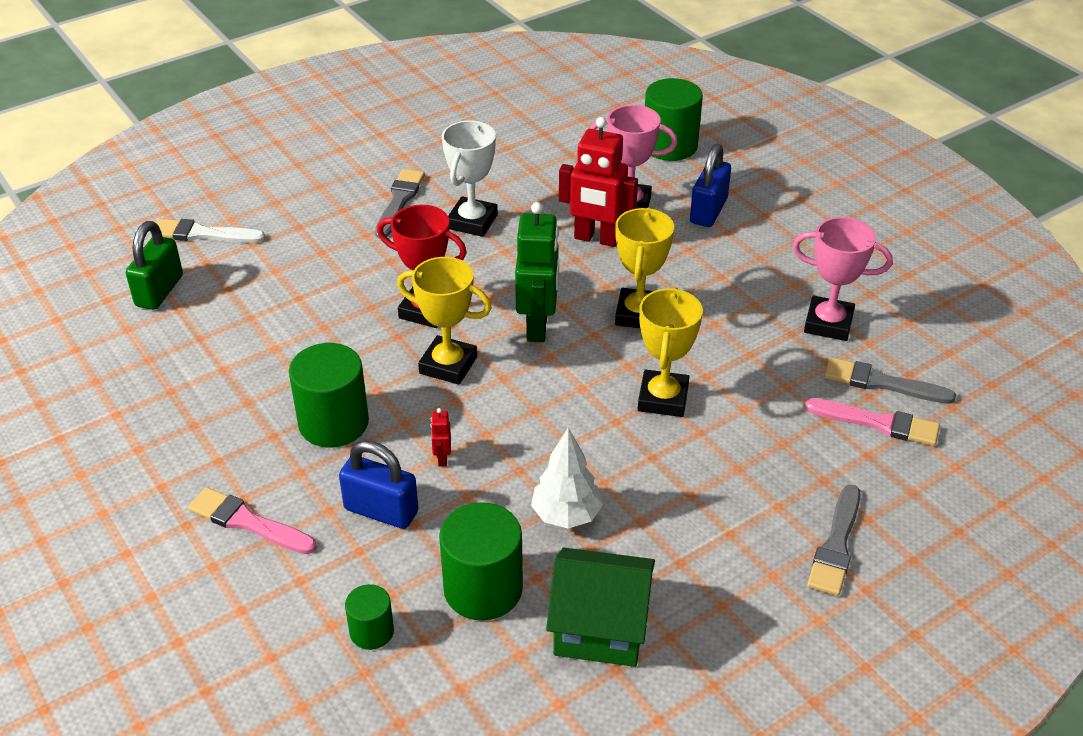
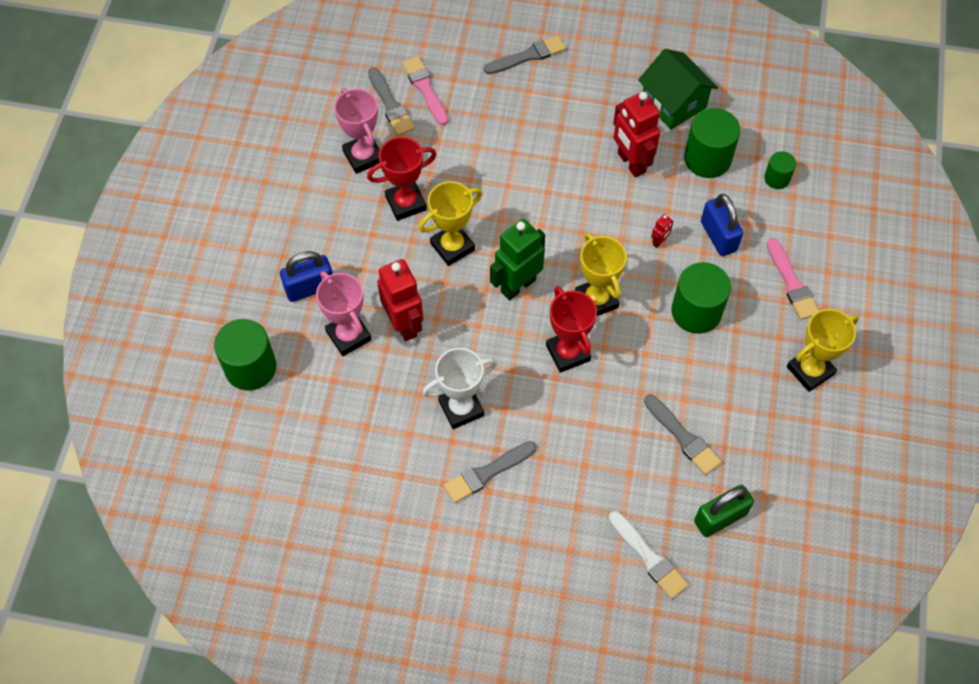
camera: 135 degrees left, 20 degrees up
(247, 321) = (683, 437): none -> grey brush
(566, 515) = (631, 163): white tree -> red robot
(663, 398) = (508, 185): yellow trophy -> yellow trophy (810, 370)
(731, 316) = (406, 203): none -> red trophy

